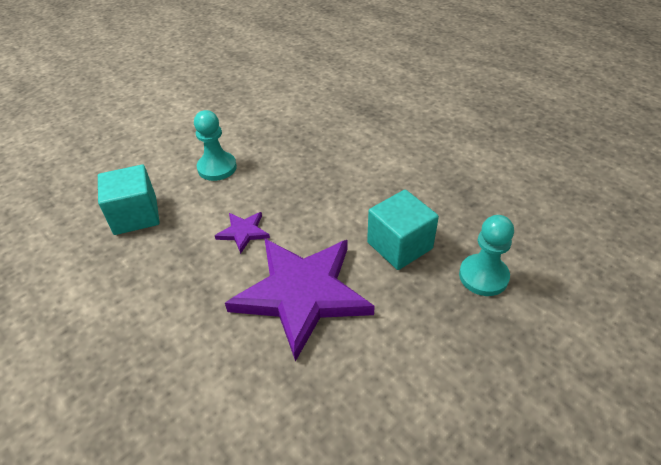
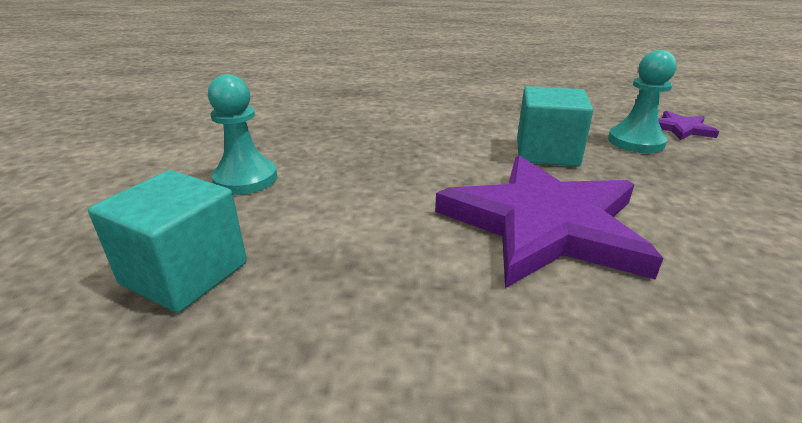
camera: 45 degrees left, 15 degrees down
(243, 232) = (384, 213): purple star -> purple star (681, 129)

